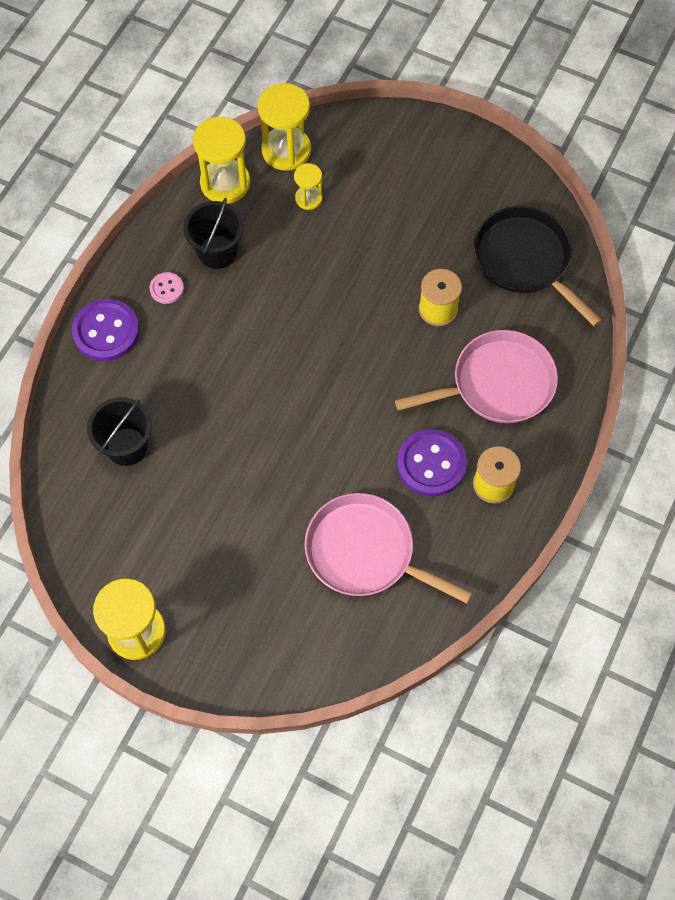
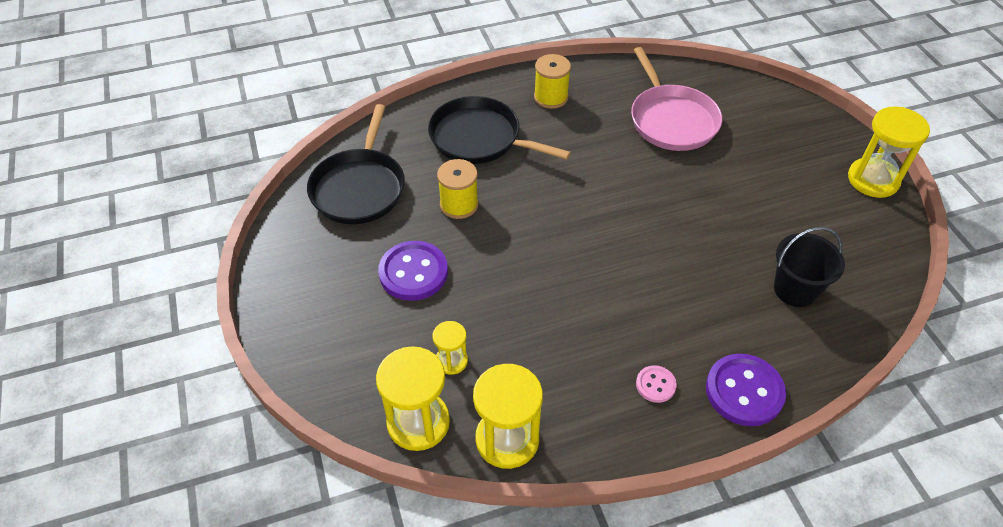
camera: 135 degrees left, 15 degrees down
(217, 252) = (579, 380): black bucket -> none
(431, 464) = (577, 130): purple button -> purple button (413, 272)
(497, 383) = (479, 138): pink pan -> black pan

